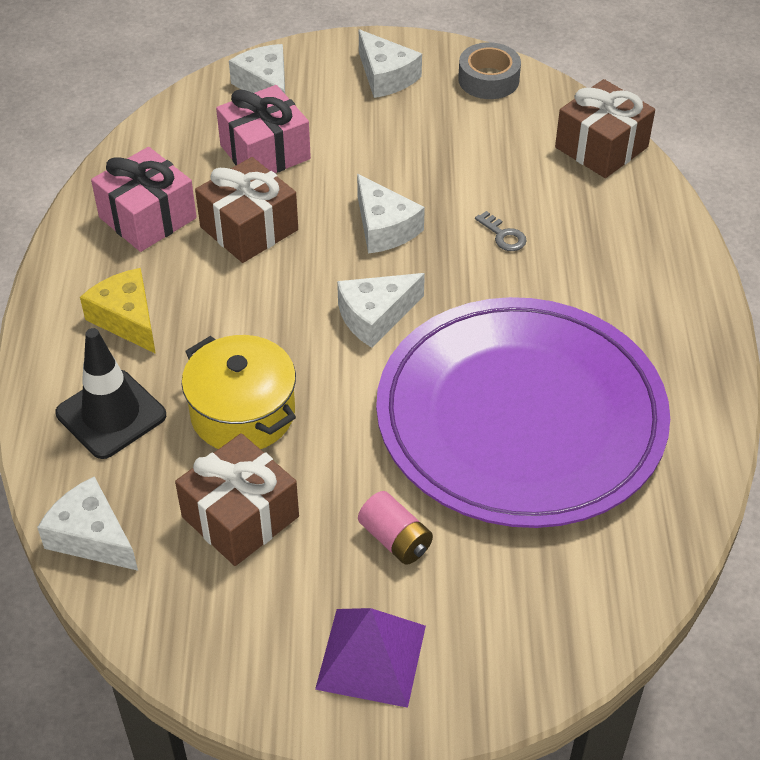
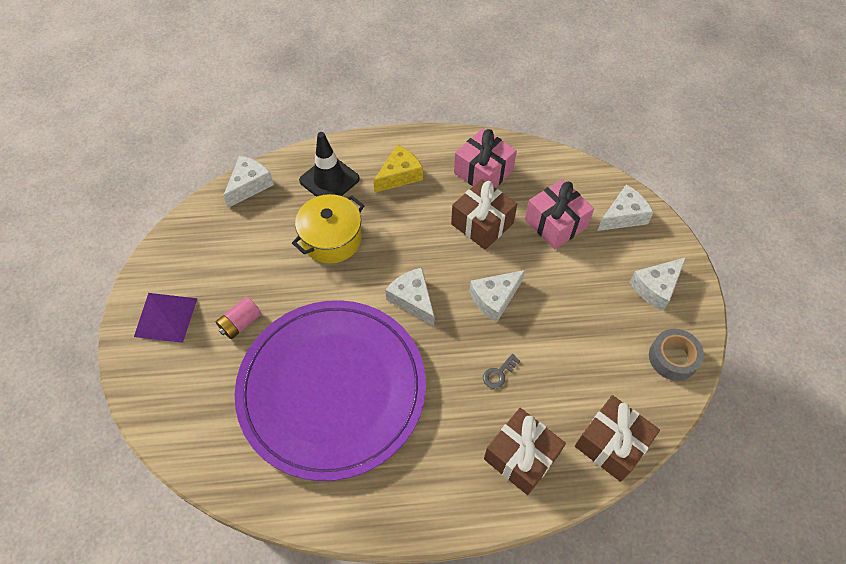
camera: 85 degrees right, 10 degrees up
(240, 516) = (259, 247): brown gift -> brown gift (521, 456)

